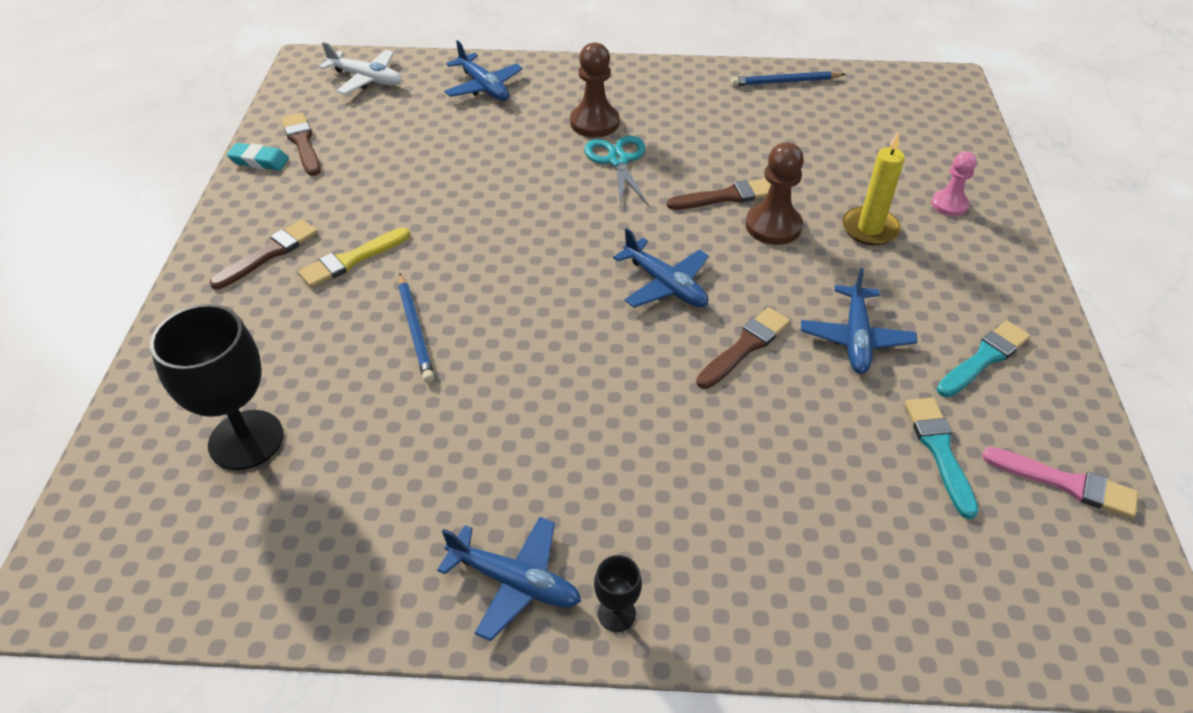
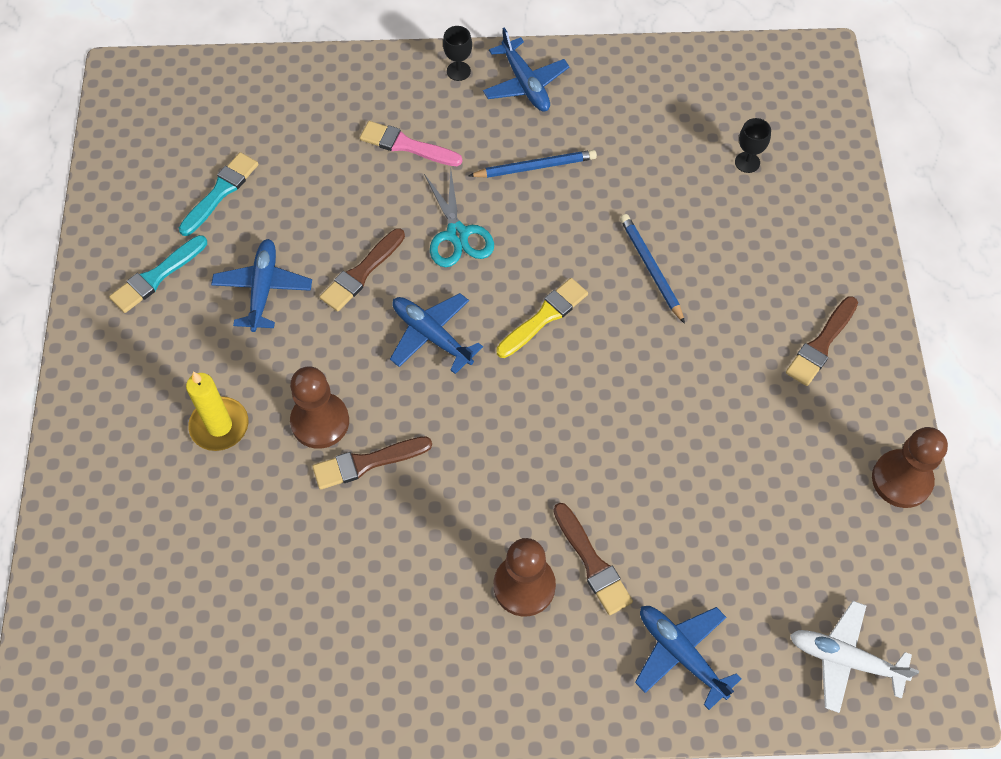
camera: 175 degrees right, 15 degrees up
(246, 440) = (747, 162): black goblet -> black goblet, size x0.46
(259, 161) = (901, 480): turquoise eraser -> brown pawn
(302, 142) = (868, 517): brown brush -> brown brush (592, 563)
(351, 260) = (738, 343): yellow brush -> yellow brush (544, 317)
(515, 582) = (525, 84): blue plane -> blue plane turned 135 degrees counterclockwise
(618, 160) = (489, 514): turquoise scissors -> turquoise scissors (457, 234)
(785, 82) = (271, 702): blue pencil -> blue pencil (535, 167)
(939, 450) = (220, 192): turquoise brush -> turquoise brush turned 135 degrees counterclockwise
(949, 204) = (123, 470): pink pawn -> none
(1065, 483) = (135, 174): pink brush -> pink brush (406, 145)

